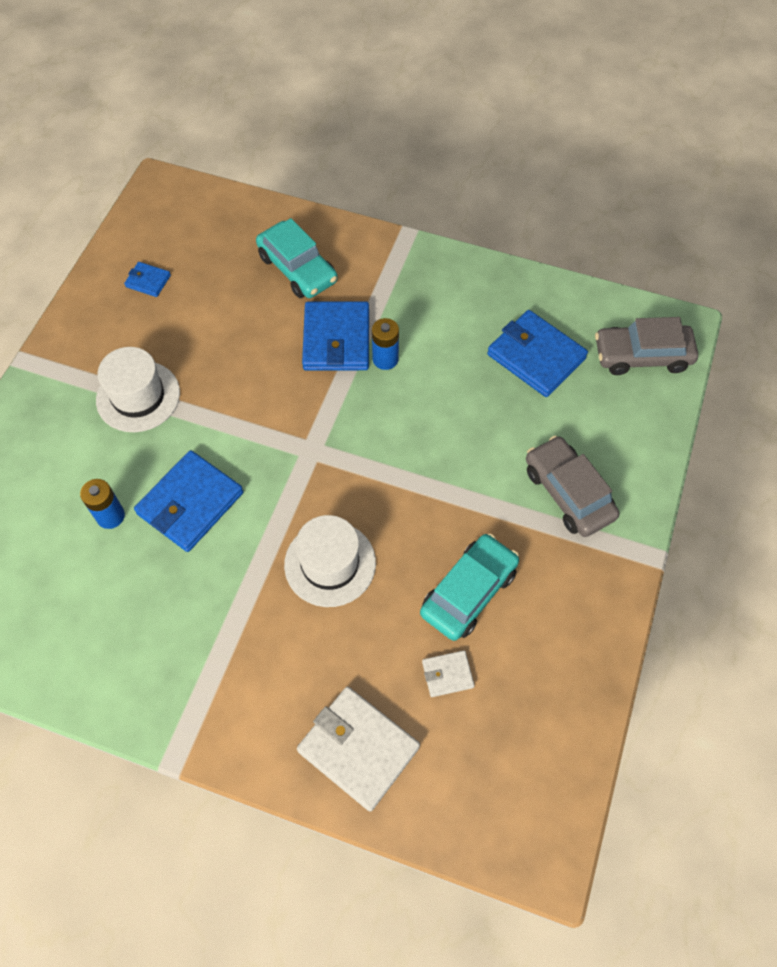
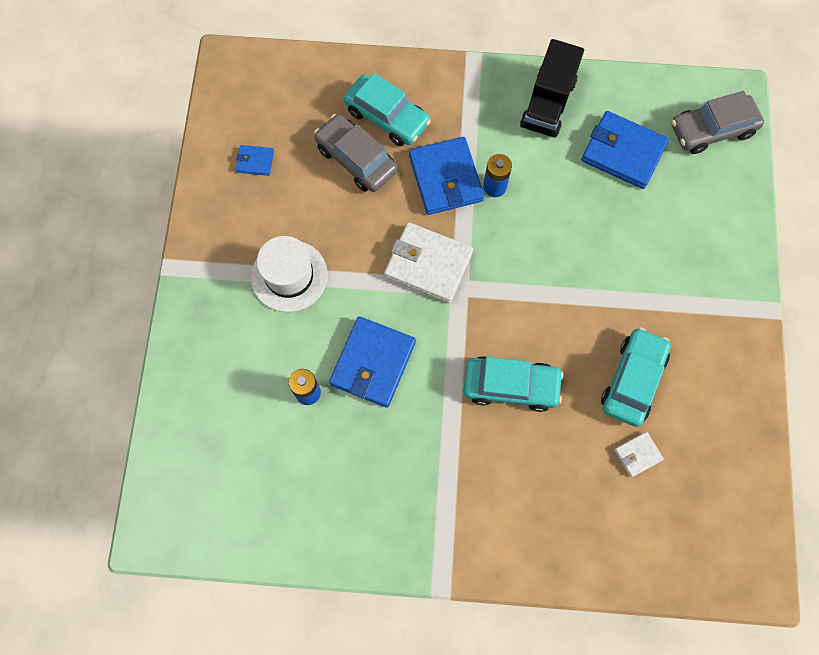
camera: 15 degrees left, 10 degrees up
(330, 564) = (510, 386): white hat -> turquoise car
(358, 749) = (587, 535): white wallet -> white wallet (428, 264)
(470, 292) = (548, 104): none -> black truck
(568, 493) = (687, 272): grey car -> grey car (356, 159)

